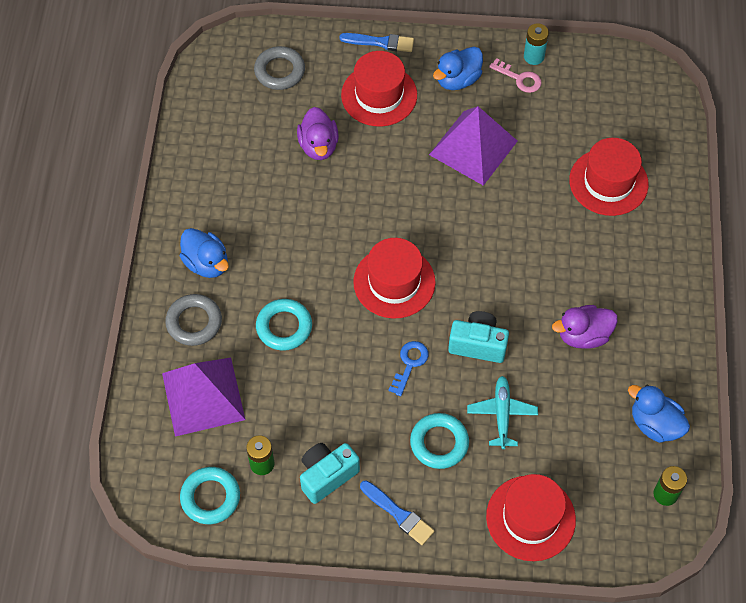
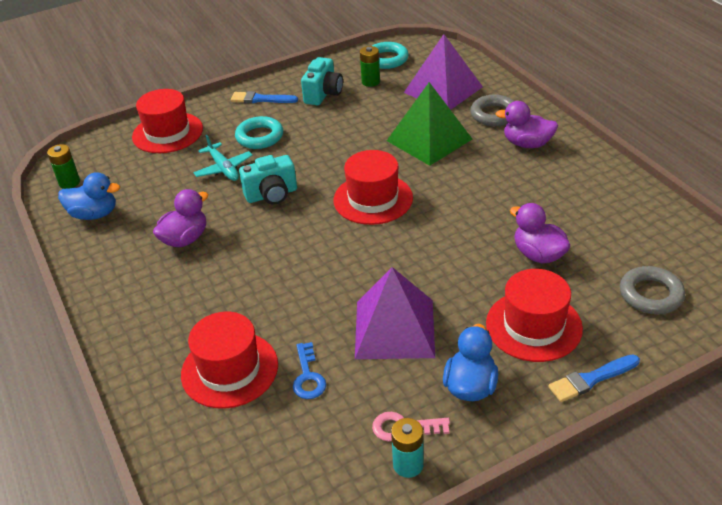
camera: 150 degrees right, 20 degrees down
(207, 263) = (527, 144): blue duck -> purple duck
(284, 327) = (429, 139): turquoise ring -> green pyramid
(409, 364) = (316, 162): blue key -> blue key (308, 376)

